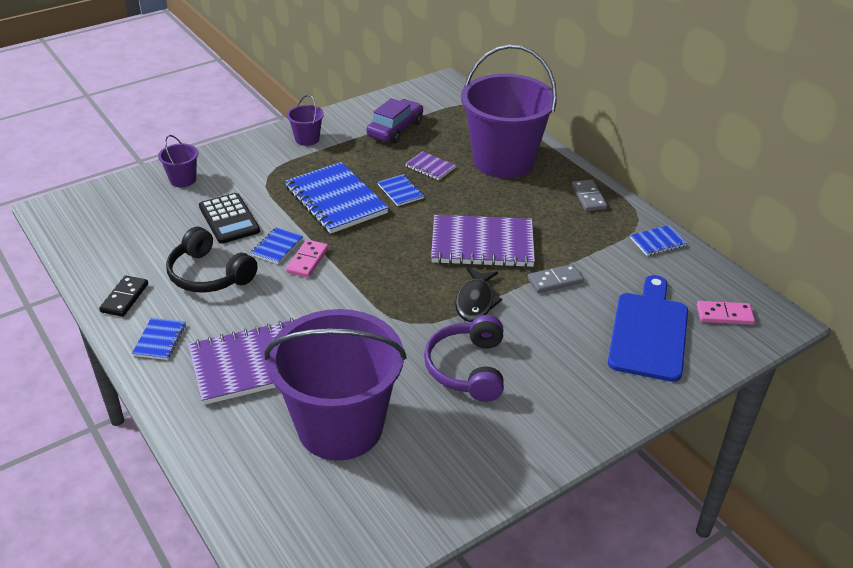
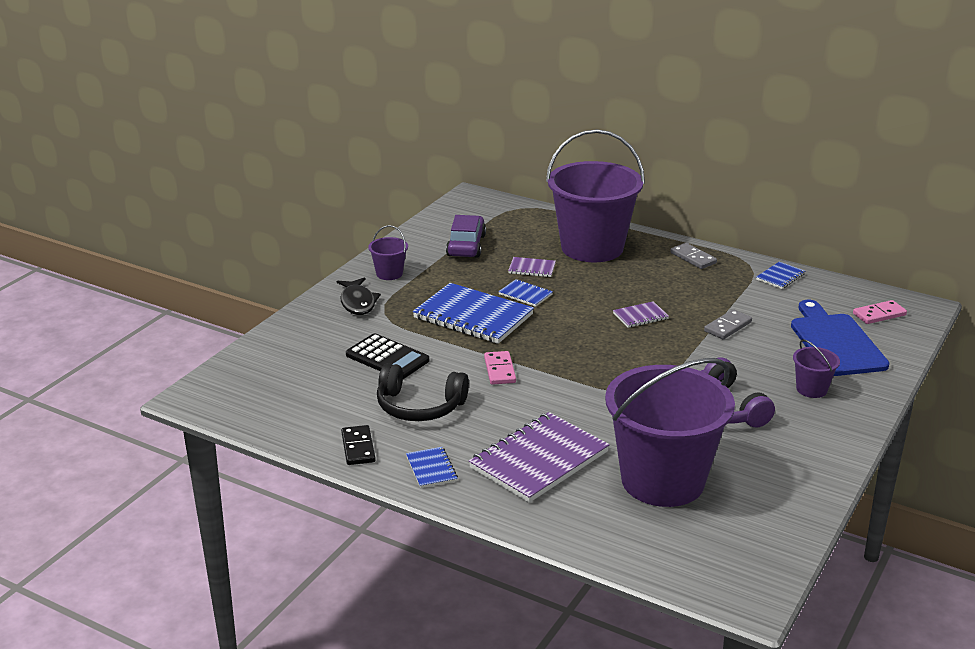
camera: 25 degrees left, 10 degrees down
(183, 180) = (302, 338): purple bucket -> purple bucket (811, 389)
(277, 247) = (459, 367): blue notebook -> none
(475, 301) = (679, 360): black fish -> black fish (358, 302)
(482, 244) = (640, 316): purple notebook -> purple notebook, size x0.46

